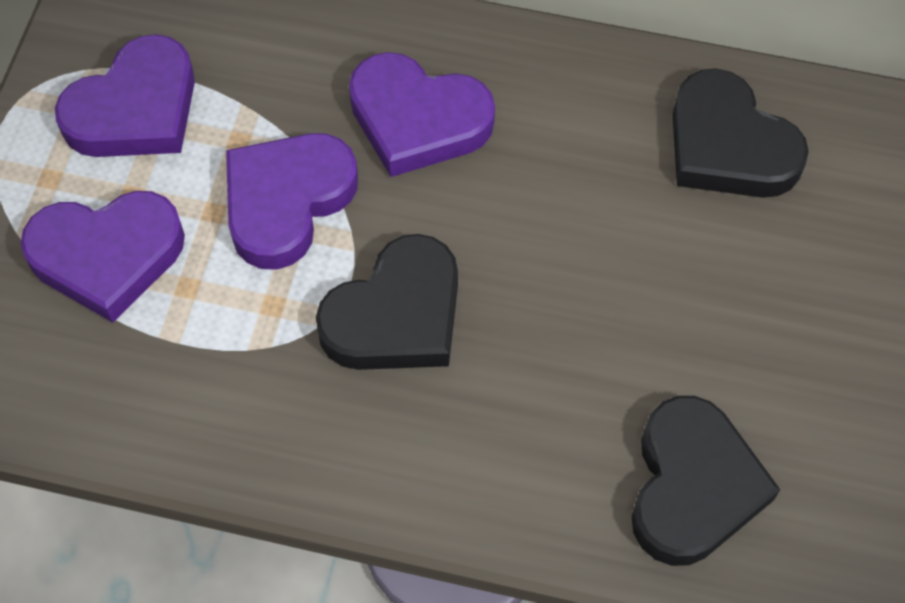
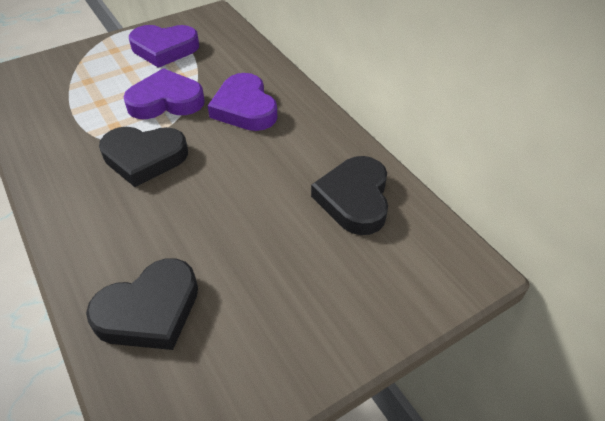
camera: 45 degrees right, 15 degrees down
(107, 256) = (94, 78): purple heart -> none

